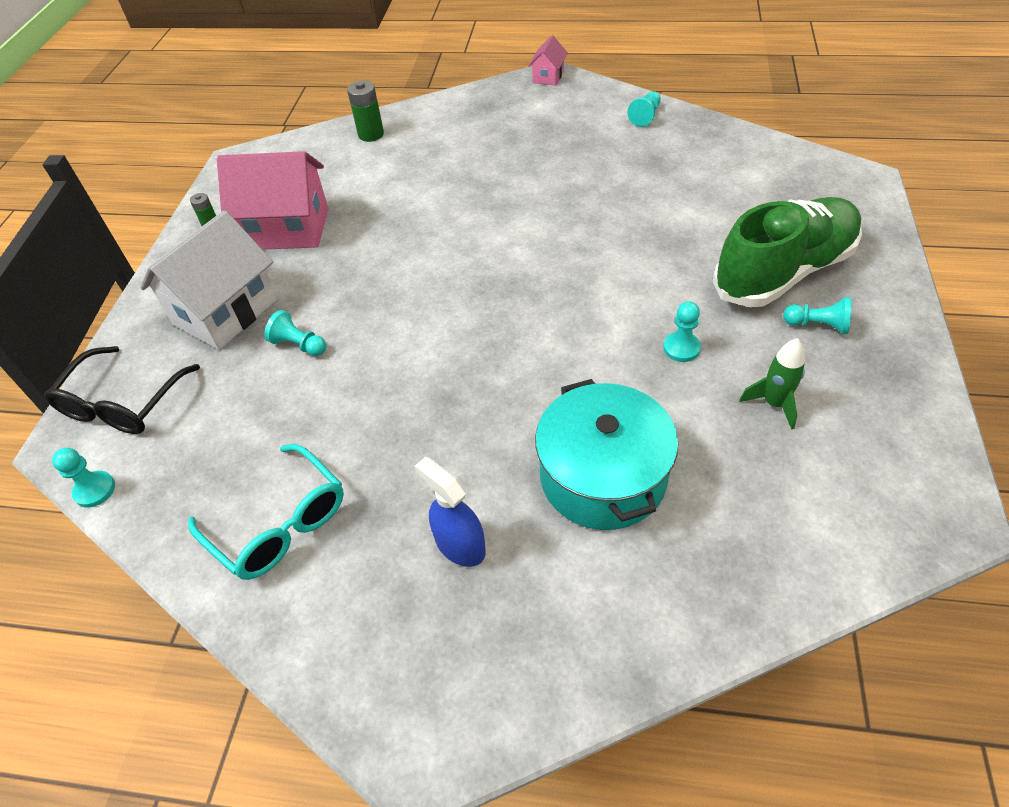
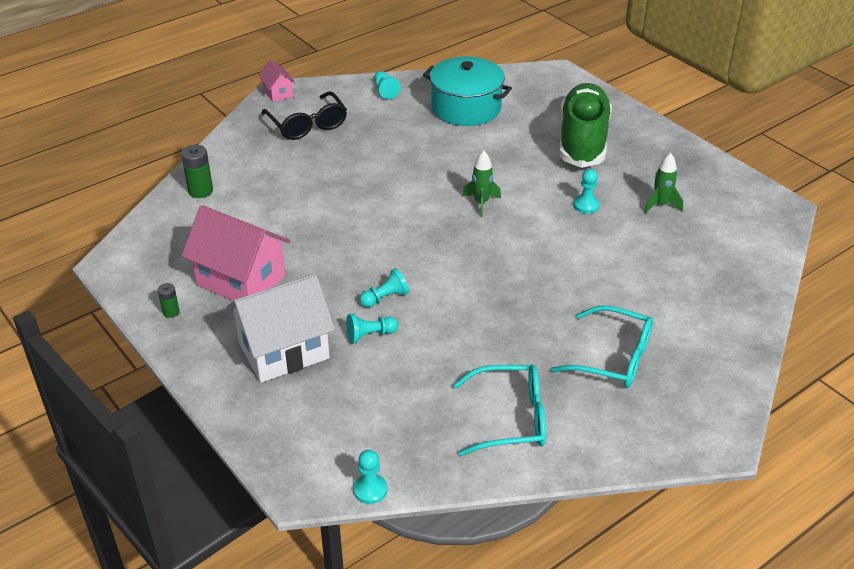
camera: 50 degrees left, 10 degrees down
(122, 404) = (303, 442): black glasses -> black glasses (307, 125)
(225, 312) = (284, 351): white house -> white house turned 75 degrees clockwise
(288, 229) = (241, 280): pink house -> pink house turned 75 degrees clockwise
(460, 544) = (613, 358): blue spray bottle -> turquoise glasses
(575, 278) = (481, 203): none -> green rocket
(603, 476) = (633, 284): turquoise pot -> turquoise pot (466, 108)
(817, 325) = (632, 158): turquoise pawn -> turquoise pawn (385, 298)

